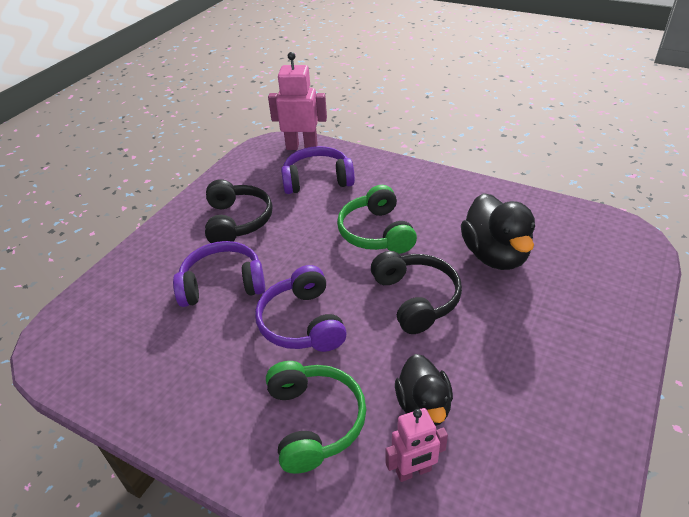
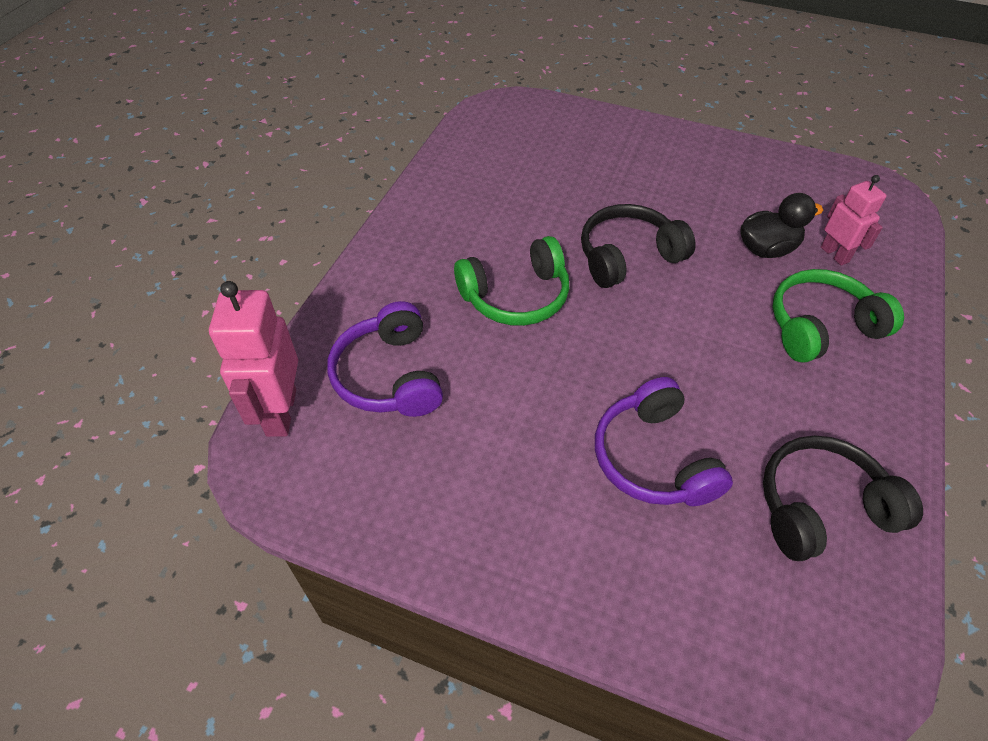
camera: 100 degrees left, 10 degrees up
(237, 221) = (506, 472): black headphones -> black headphones (821, 508)
(303, 322) = (695, 354): purple headphones -> none
(495, 255) = (544, 195): black duck -> none

